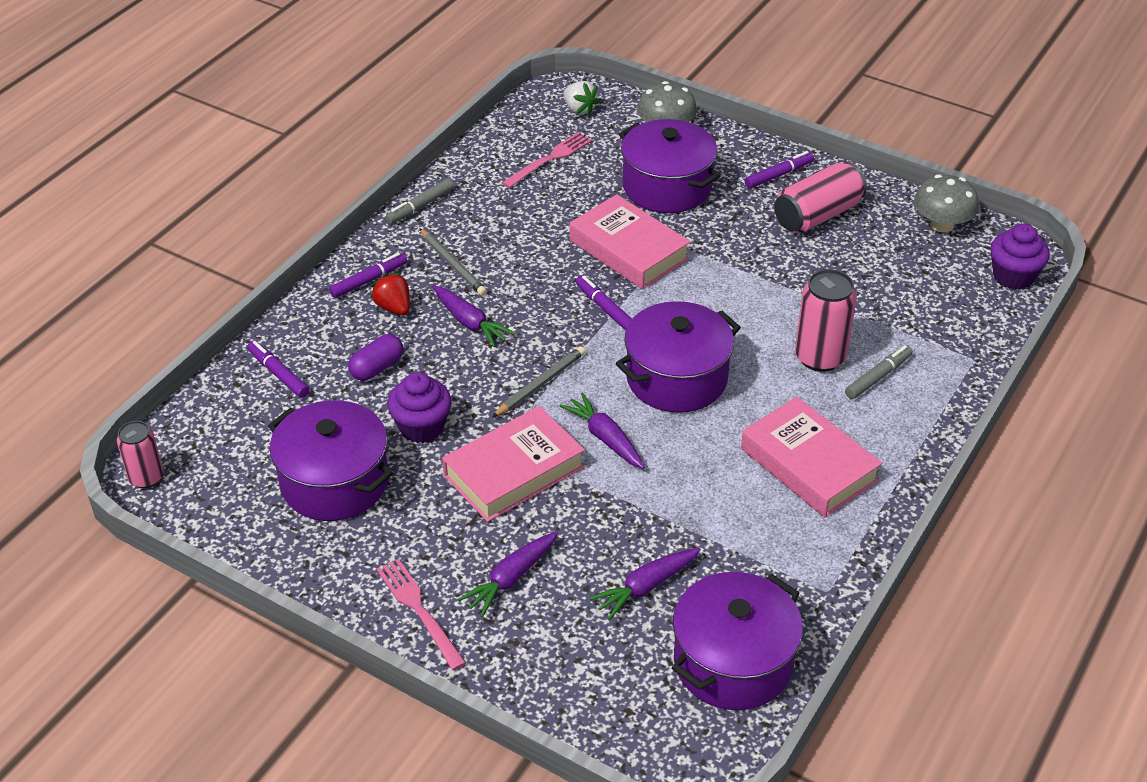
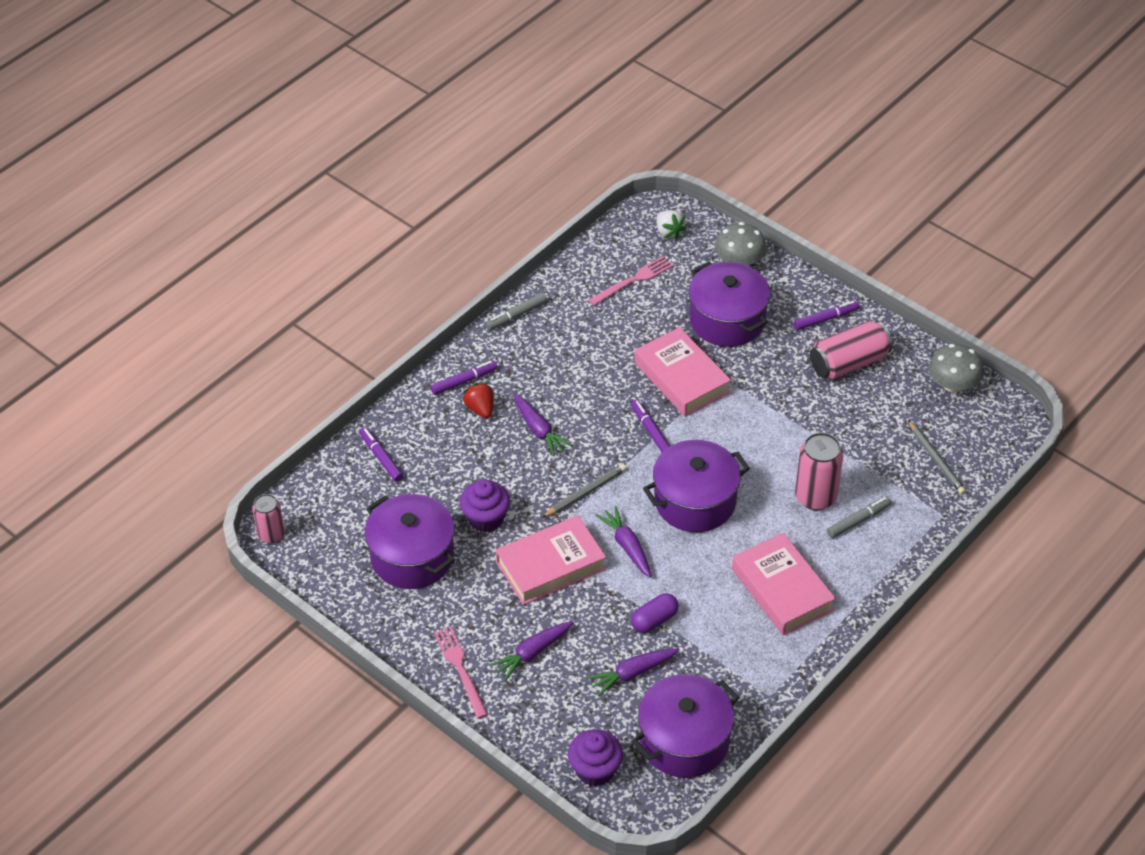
camera: 10 degrees right, 5 degrees up
(377, 368) = (459, 462): purple capsule -> purple capsule (654, 620)
(452, 264) = (534, 374): grey pencil -> grey pencil (936, 460)
(1013, 276) = (998, 442): purple cupcake -> purple cupcake (595, 770)

